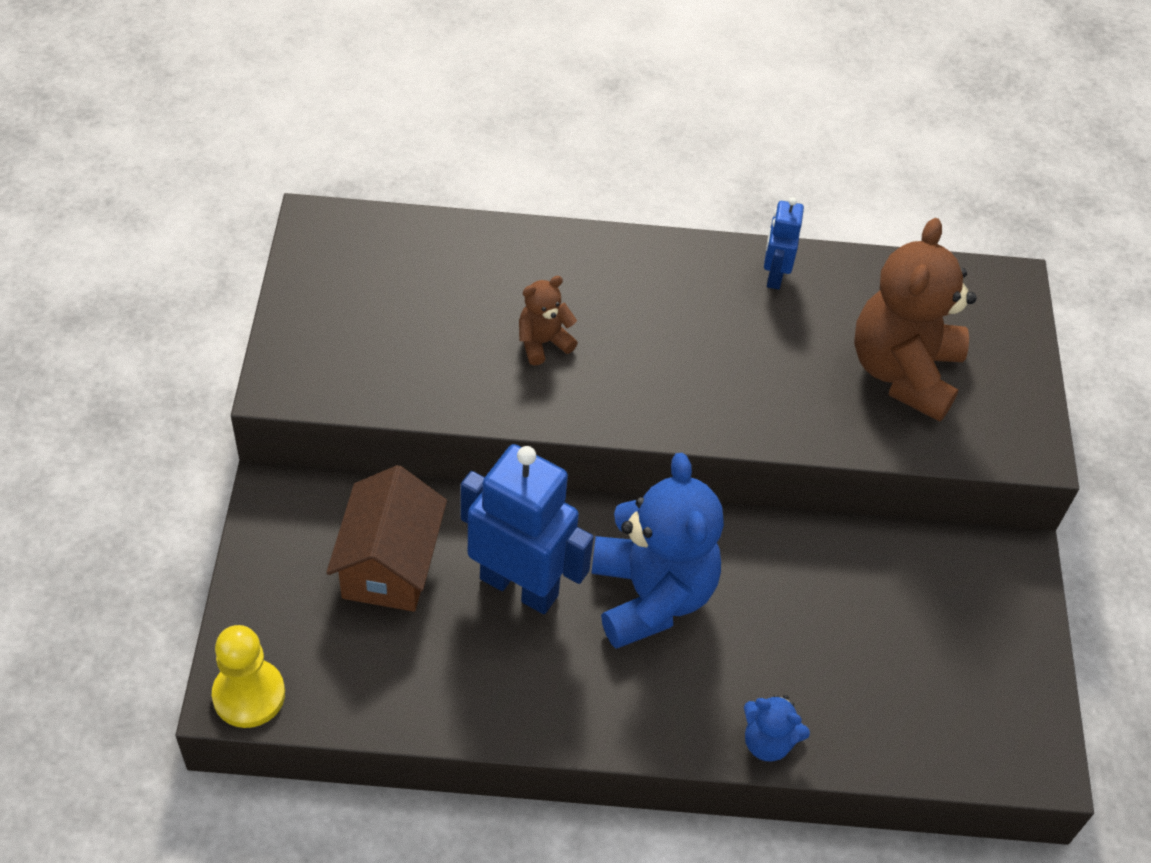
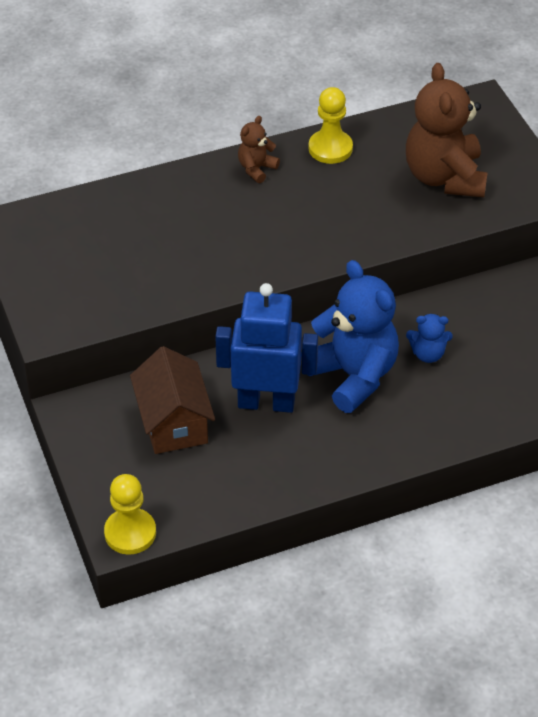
camera: 20 degrees left, 5 degrees down
(543, 342) = (205, 242): brown teddy bear -> brown teddy bear (256, 169)
(768, 742) = (473, 429): blue teddy bear -> blue teddy bear (428, 354)
(774, 275) = (330, 148): blue robot -> yellow pawn

